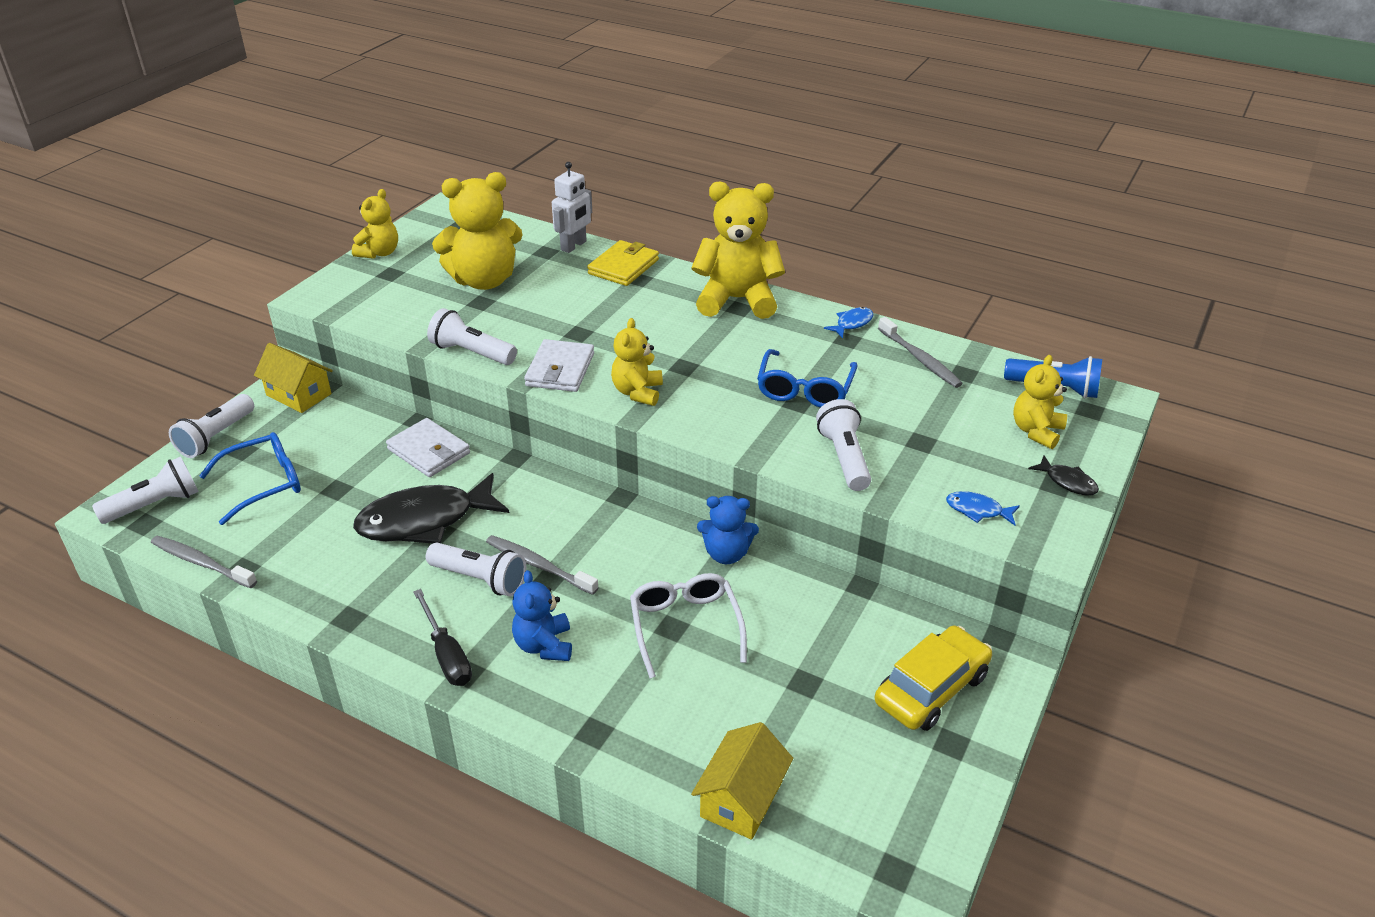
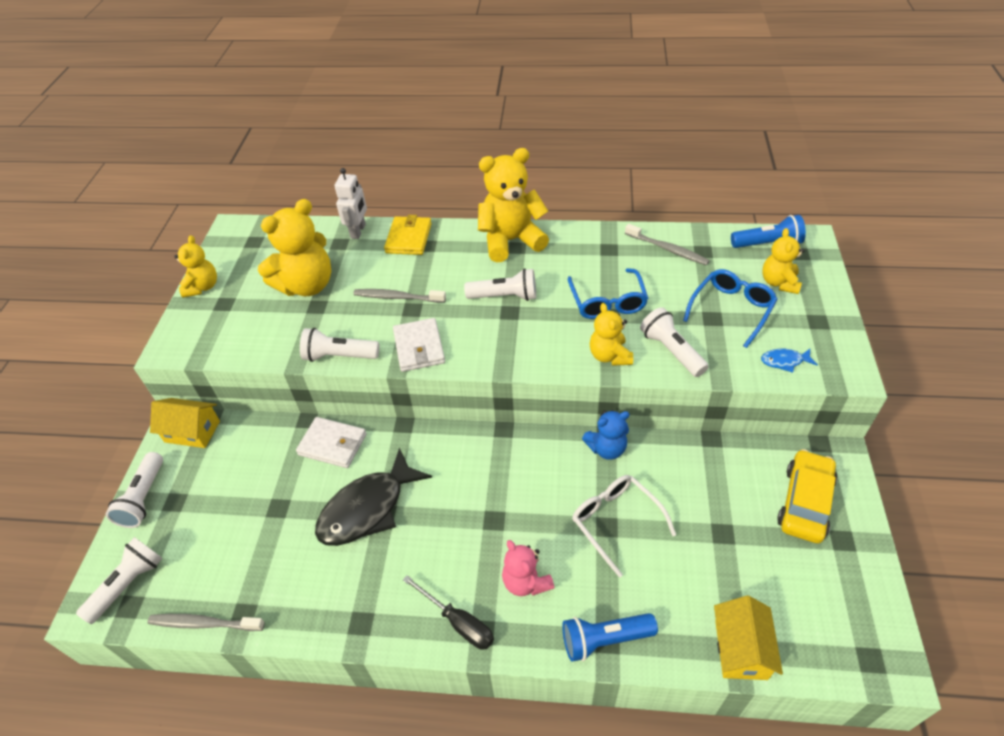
camera: 20 degrees left, 10 degrees up
(263, 484) = (213, 527): blue glasses -> blue glasses (731, 310)
(480, 579) = (442, 544): white flashlight -> white flashlight (504, 296)
(538, 565) = (479, 513): grey toothbrush -> grey toothbrush (397, 297)
(544, 645) = (526, 582): blue teddy bear -> pink teddy bear
(592, 730) = (604, 639): none -> blue flashlight
(637, 392) = (490, 347): yellow teddy bear -> yellow teddy bear (609, 356)
(852, 323) = (604, 235): blue fish -> none
(1067, 482) = (823, 316): black fish -> none

